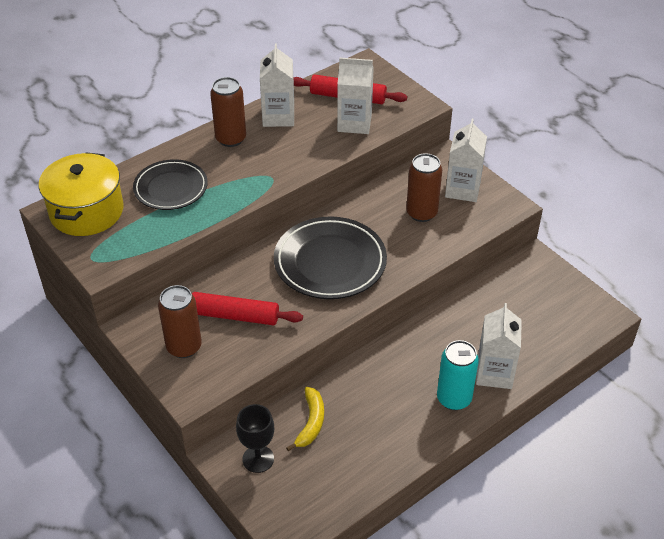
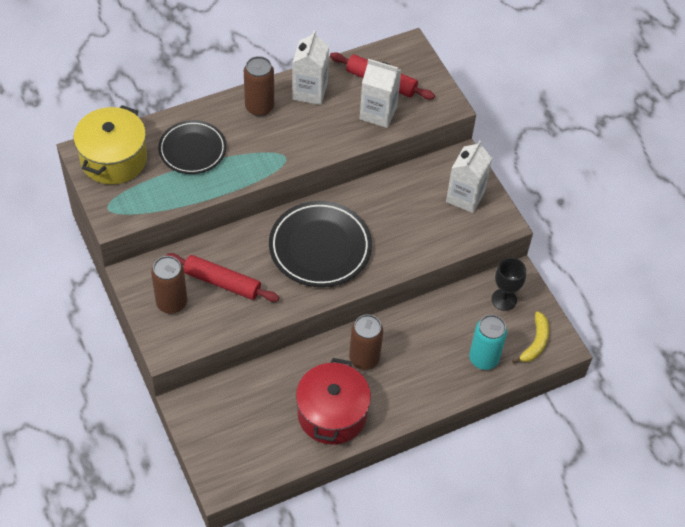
camera: 10 degrees right, 10 degrees up
(258, 459) = (213, 413): black goblet -> black goblet (504, 299)
(311, 422) = (267, 390): yellow banana -> yellow banana (535, 342)
(391, 431) = (332, 414): none -> red pot
(421, 213) = (418, 214): brown can -> brown can (364, 359)
(454, 399) = (396, 396): turquoise can -> turquoise can (483, 359)
(494, 373) = (439, 380): white carton -> none

